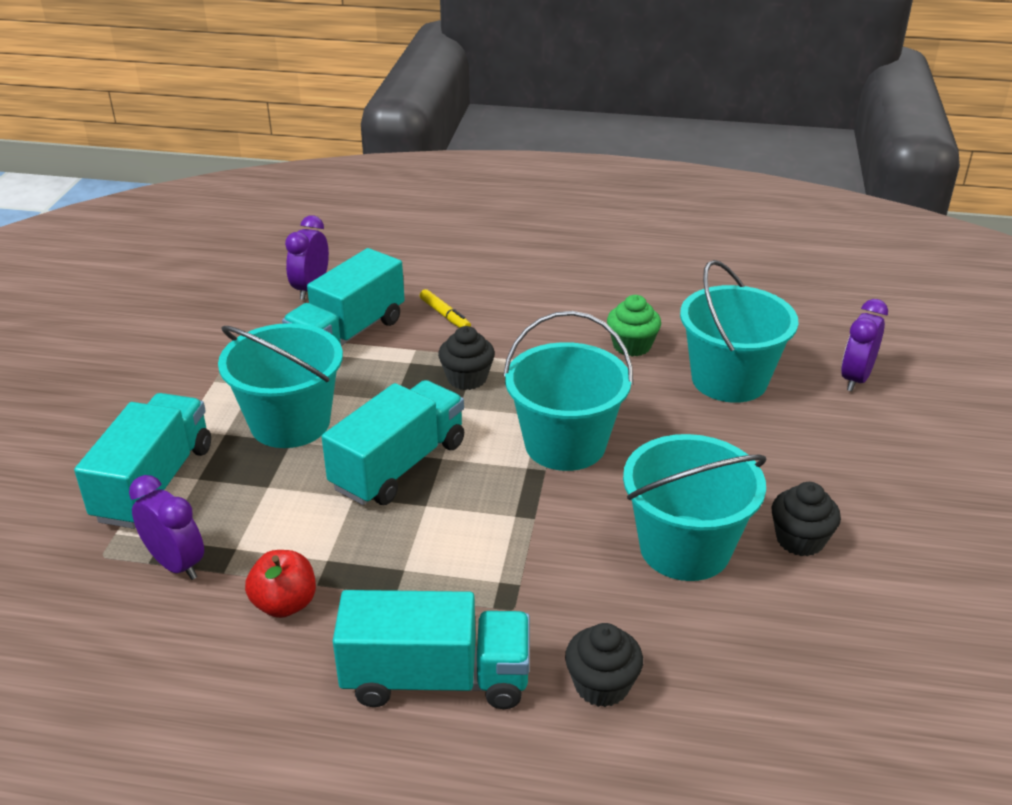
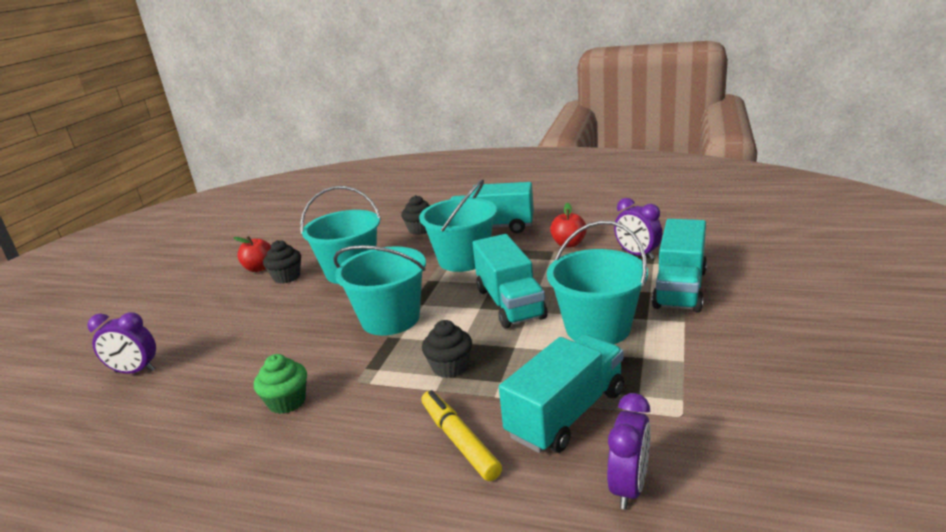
camera: 170 degrees left, 10 degrees down
(399, 465) = (510, 303): turquoise truck -> turquoise truck turned 60 degrees counterclockwise
(445, 315) = (459, 440): yellow marker -> yellow marker, size x1.55
(729, 380) = (233, 369): turquoise bucket -> turquoise bucket (463, 259)
(855, 378) = (135, 371): purple clock -> purple clock turned 60 degrees clockwise
(880, 568) = (259, 268): none -> red apple

